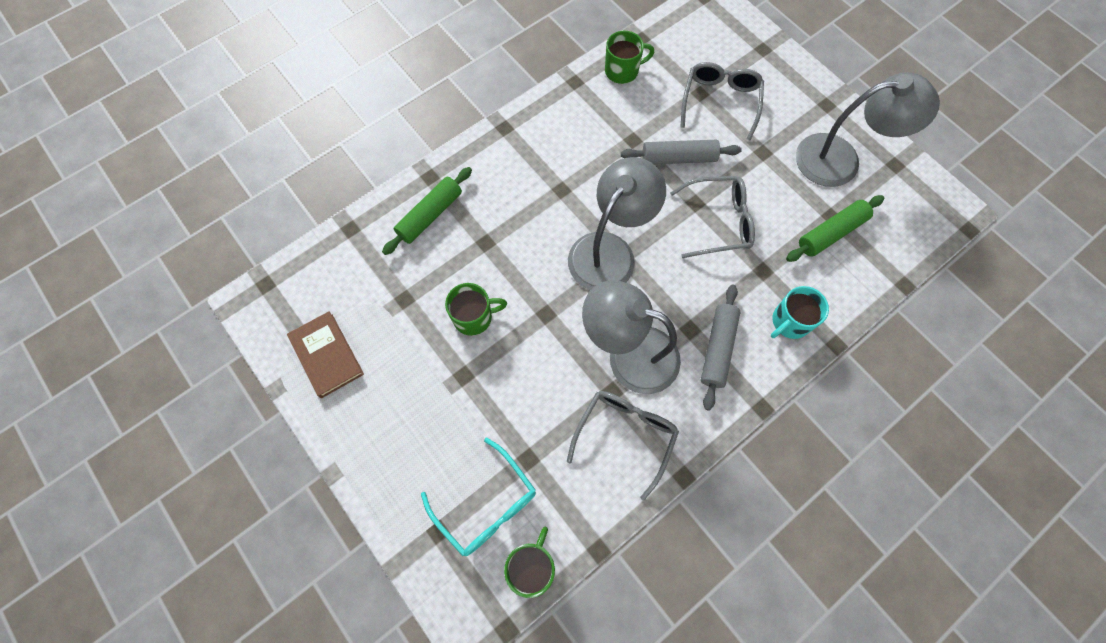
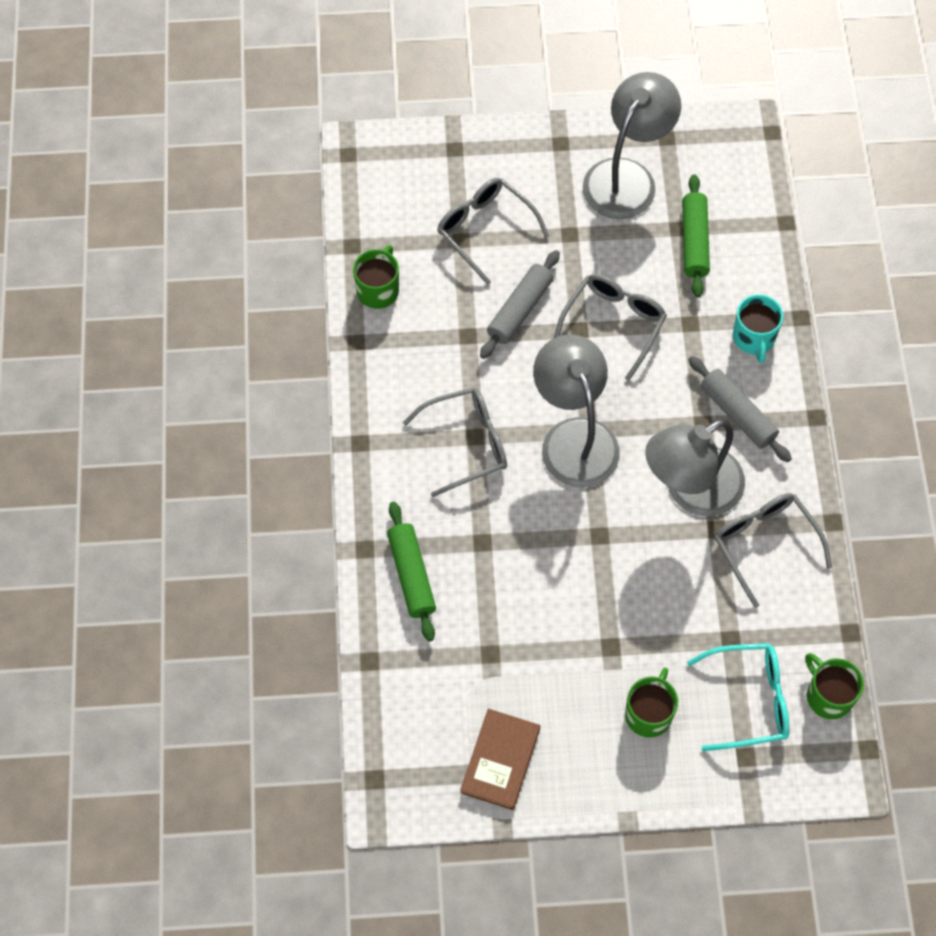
camera: 55 degrees left, 5 degrees down
(327, 355) = (500, 760): brown book -> brown book turned 75 degrees counterclockwise
(474, 317) = (556, 601): green mug -> green mug (649, 713)
(552, 188) = (466, 444): none -> grey glasses

